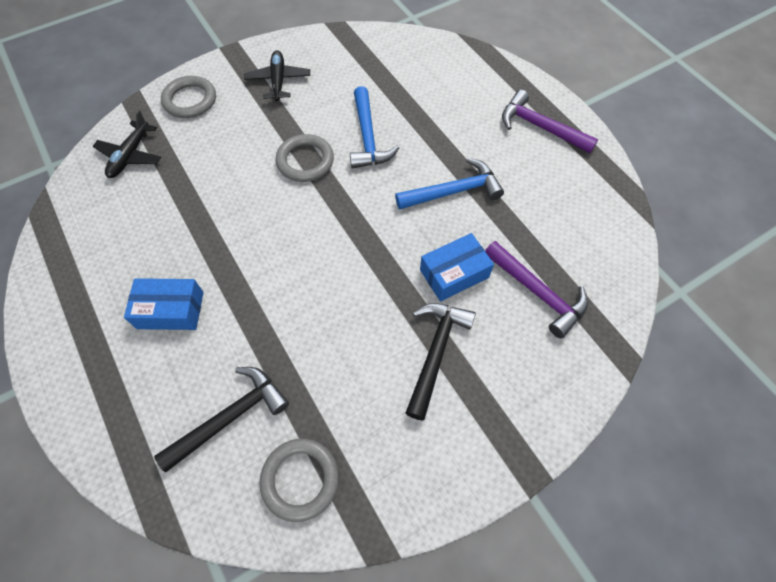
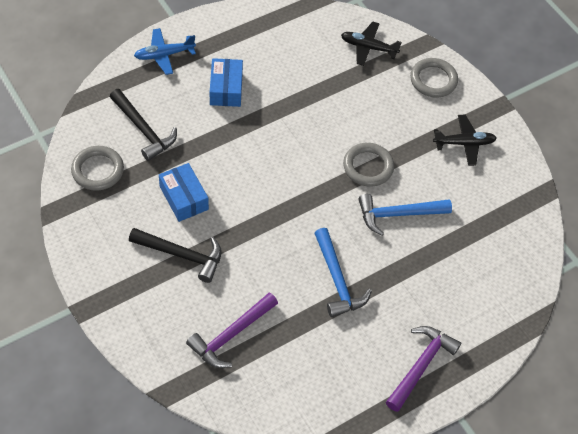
camera: 85 degrees right, 5 degrees down
(92, 397) = (164, 55): none -> blue plane
(454, 273) = (251, 273): blue box -> blue box (184, 198)

